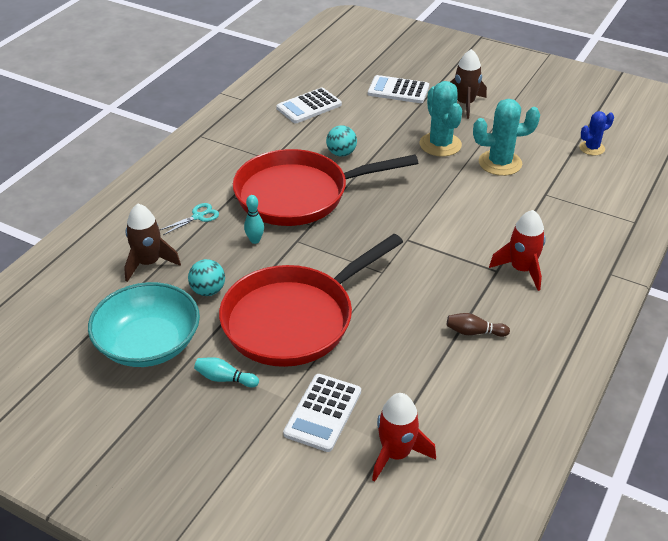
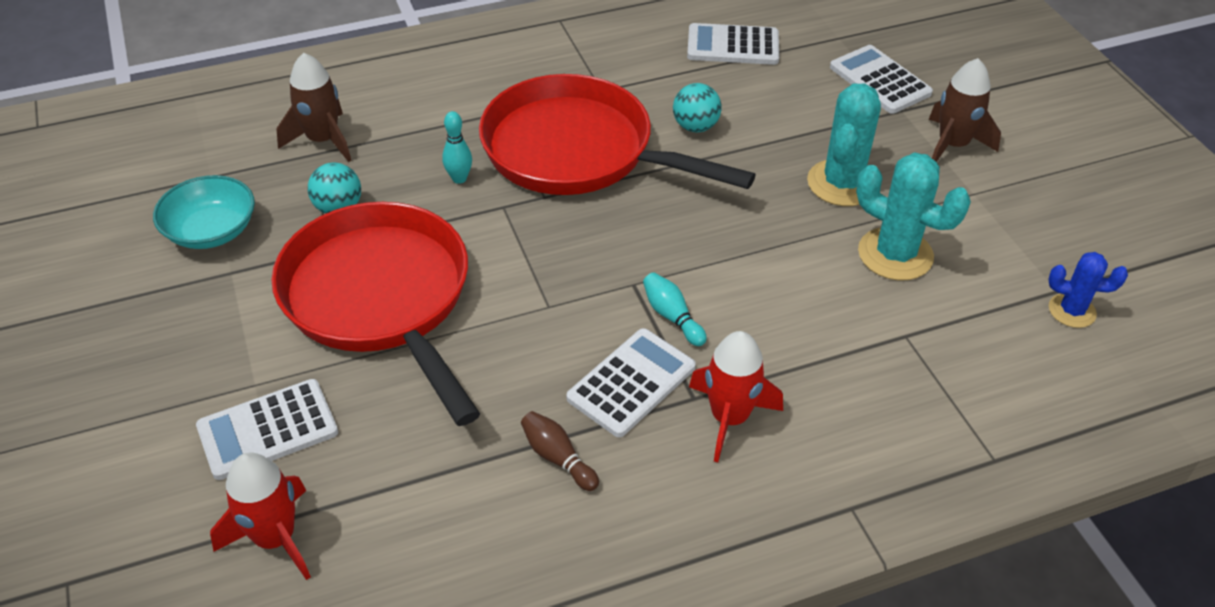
camera: 40 degrees right, 5 degrees up
(148, 344) = (211, 230): turquoise bowl -> turquoise bowl, size x0.66
(198, 217) = (436, 116): turquoise scissors -> none
(225, 379) = (228, 319): turquoise bowling pin -> turquoise bowling pin (672, 316)
(295, 319) = (381, 299): red pan -> red pan turned 60 degrees clockwise
(463, 281) = (631, 383): none -> white calculator

